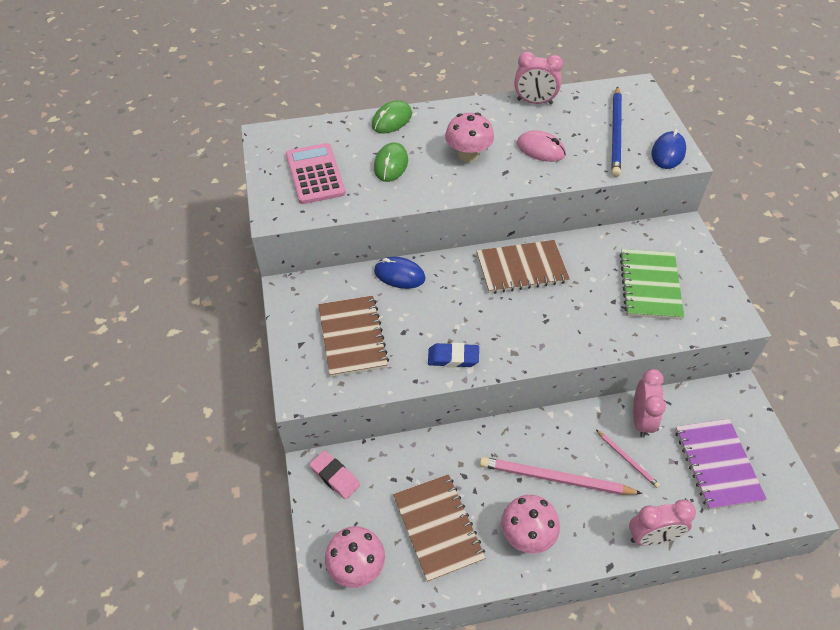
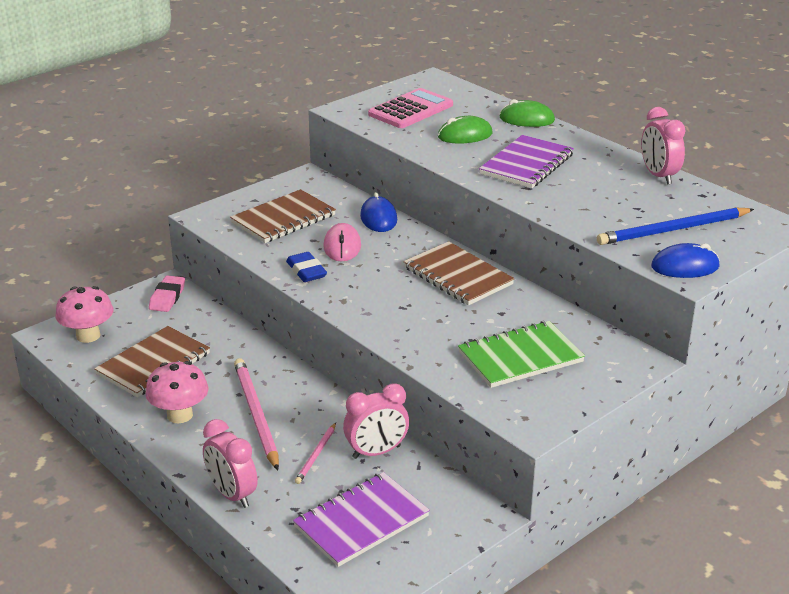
camera: 60 degrees right, 20 degrees down
(468, 155) = (527, 164): pink mushroom -> purple notebook
(540, 149) = (586, 196): pink mouse -> pink mouse (342, 246)

